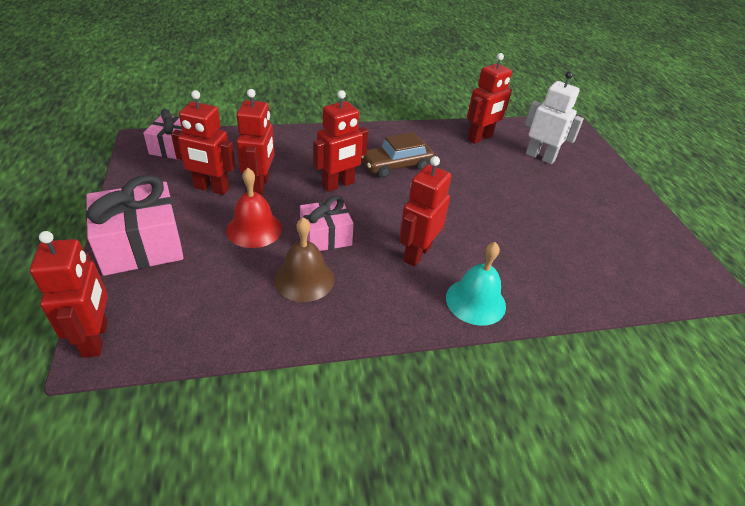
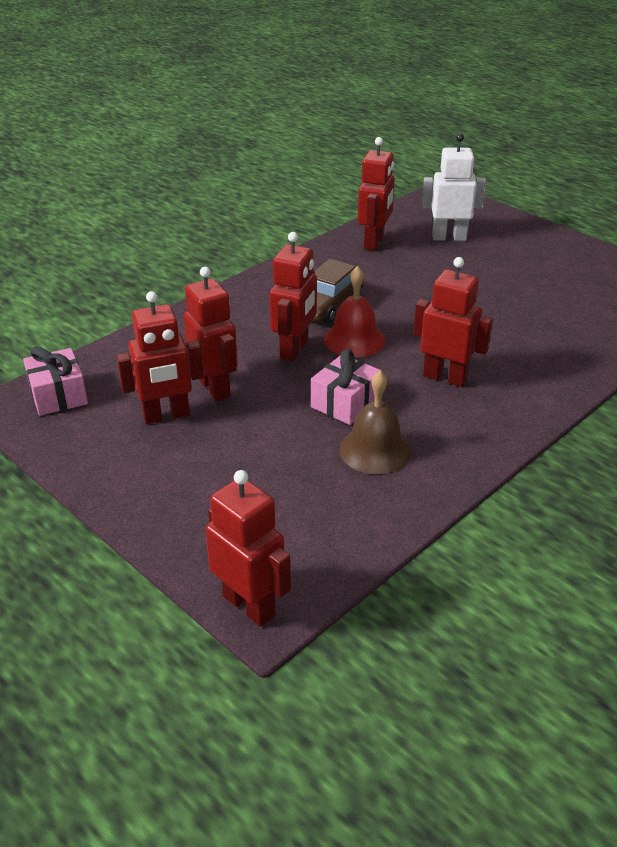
camera: 30 degrees left, 5 degrees down
(141, 245) = (171, 505): pink gift -> none
(254, 229) = (267, 431): red bell -> red bell (354, 339)
(417, 253) = (445, 377): red robot -> red robot turned 120 degrees clockwise
(475, 301) = (539, 391): turquoise bell -> none

